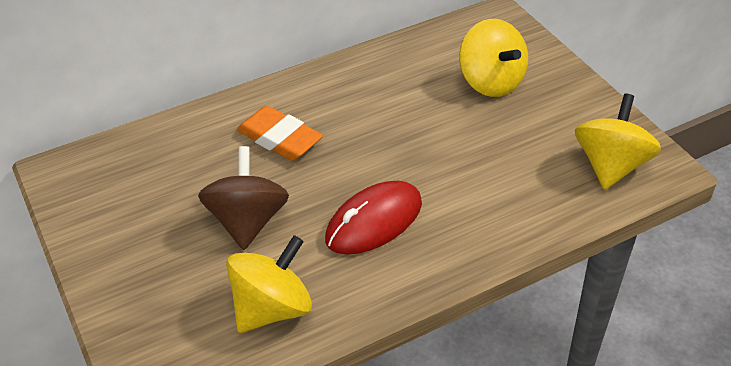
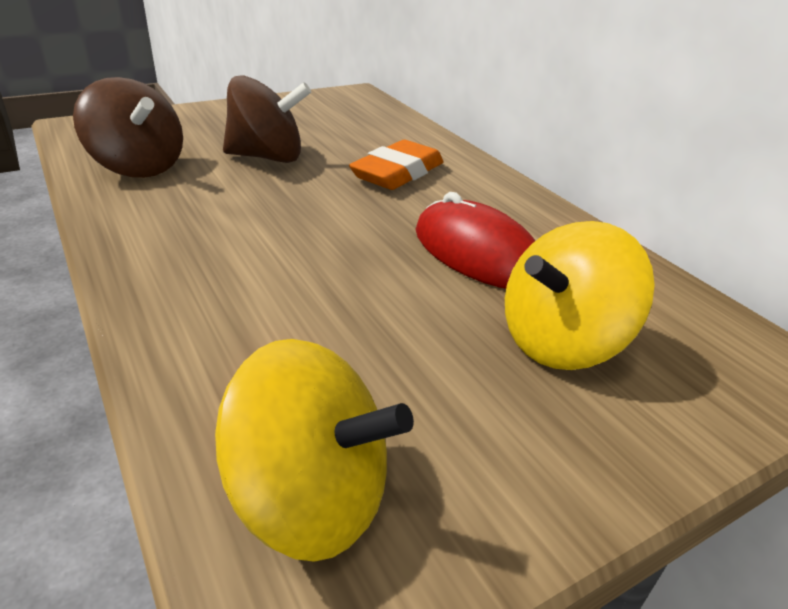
camera: 85 degrees right, 10 degrees down
(272, 308) = (138, 167): yellow spinning top -> brown spinning top
(374, 221) = (240, 222): red mouse -> red mouse (477, 253)

